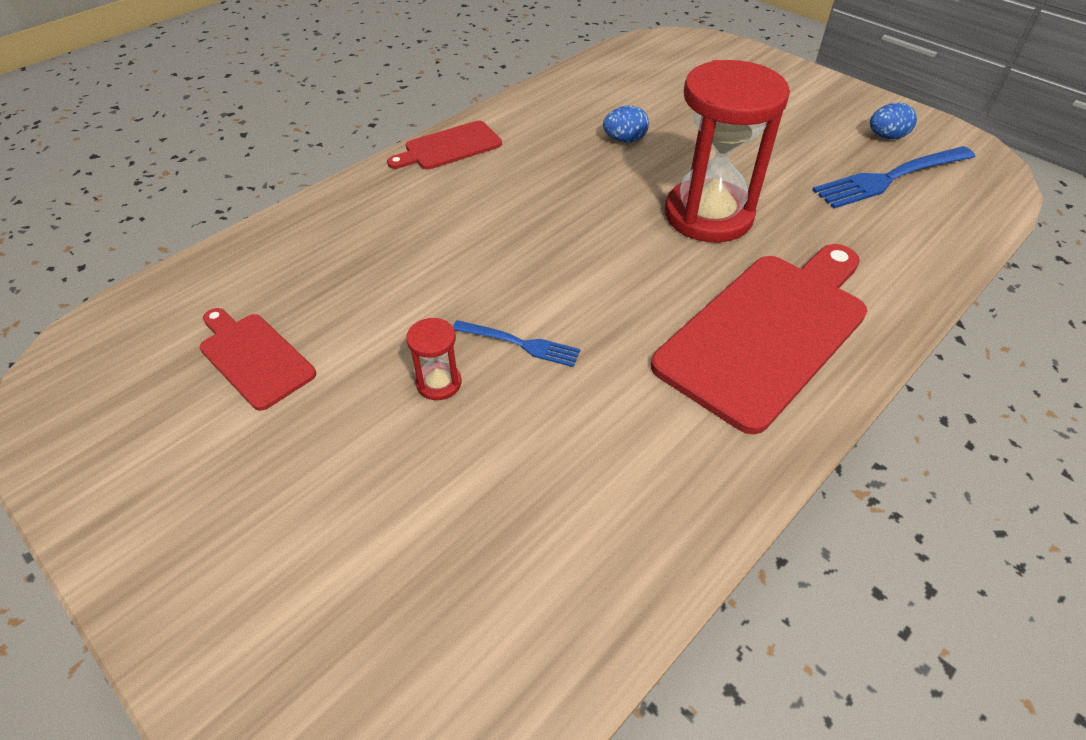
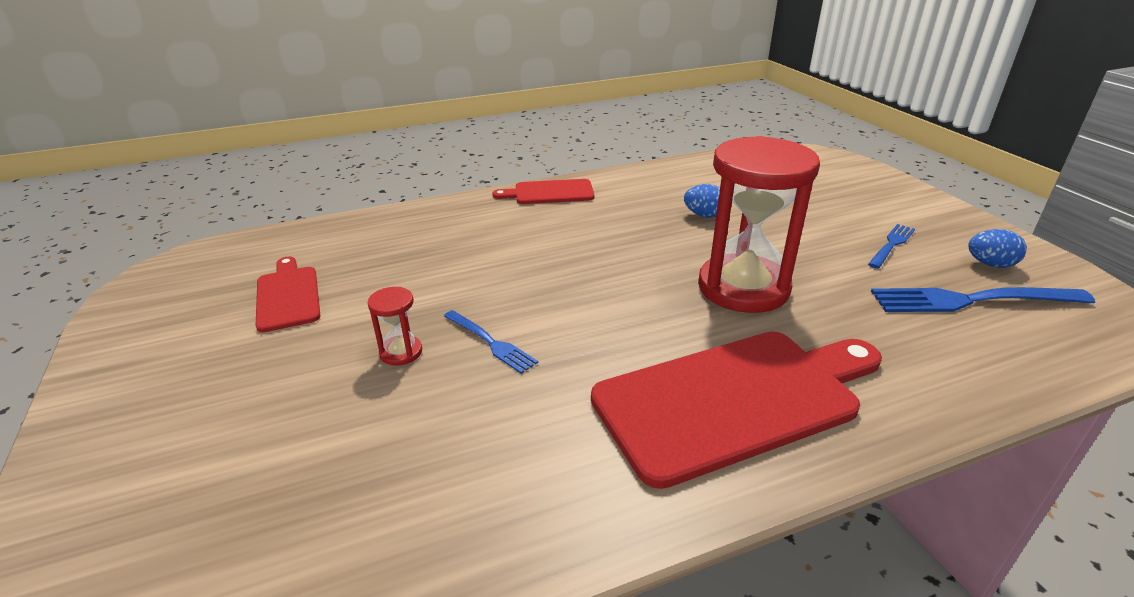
camera: 25 degrees right, 15 degrees down
(803, 134) = (891, 244): none -> blue fork

